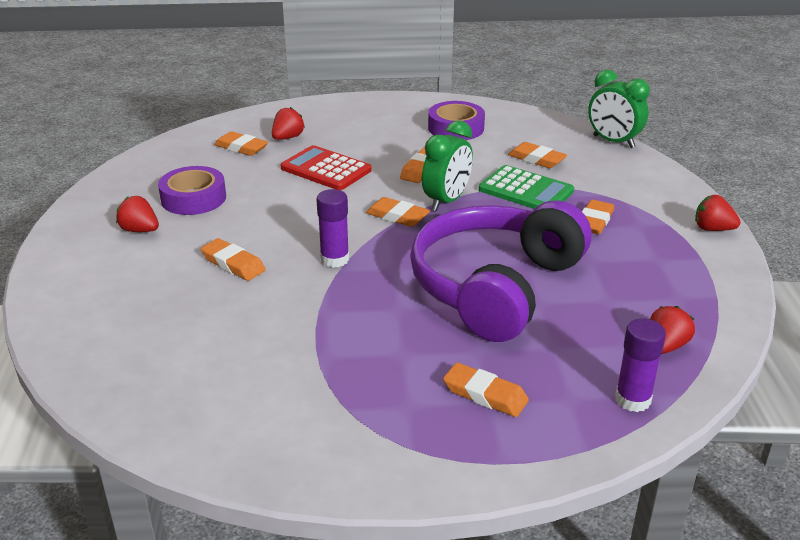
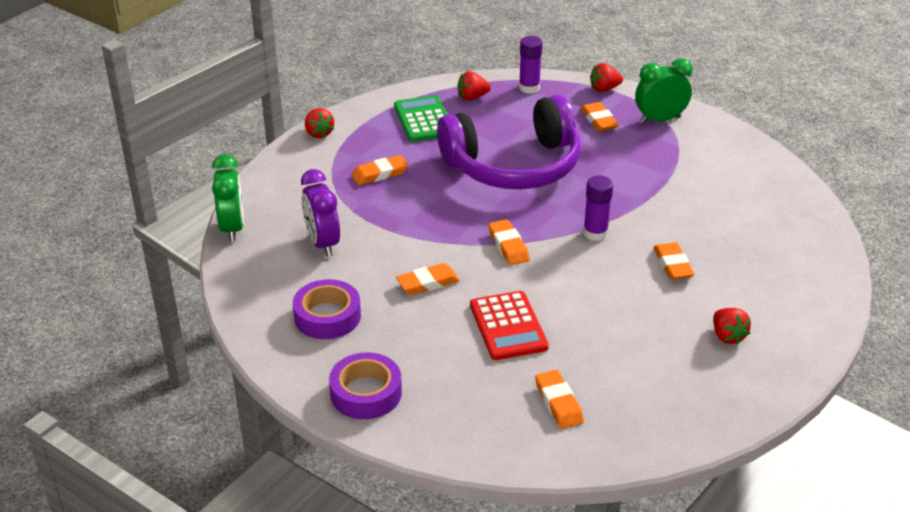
camera: 140 degrees left, 5 degrees up
(193, 198) = (657, 352): purple tape -> purple tape (366, 393)
(287, 138) = (498, 393): red strawberry -> red strawberry (604, 89)
(446, 201) = (453, 241): green clock -> green clock (660, 120)
(526, 190) = (382, 220): green calculator -> green calculator (424, 120)
(536, 159) = (323, 243): orange eraser -> purple clock

